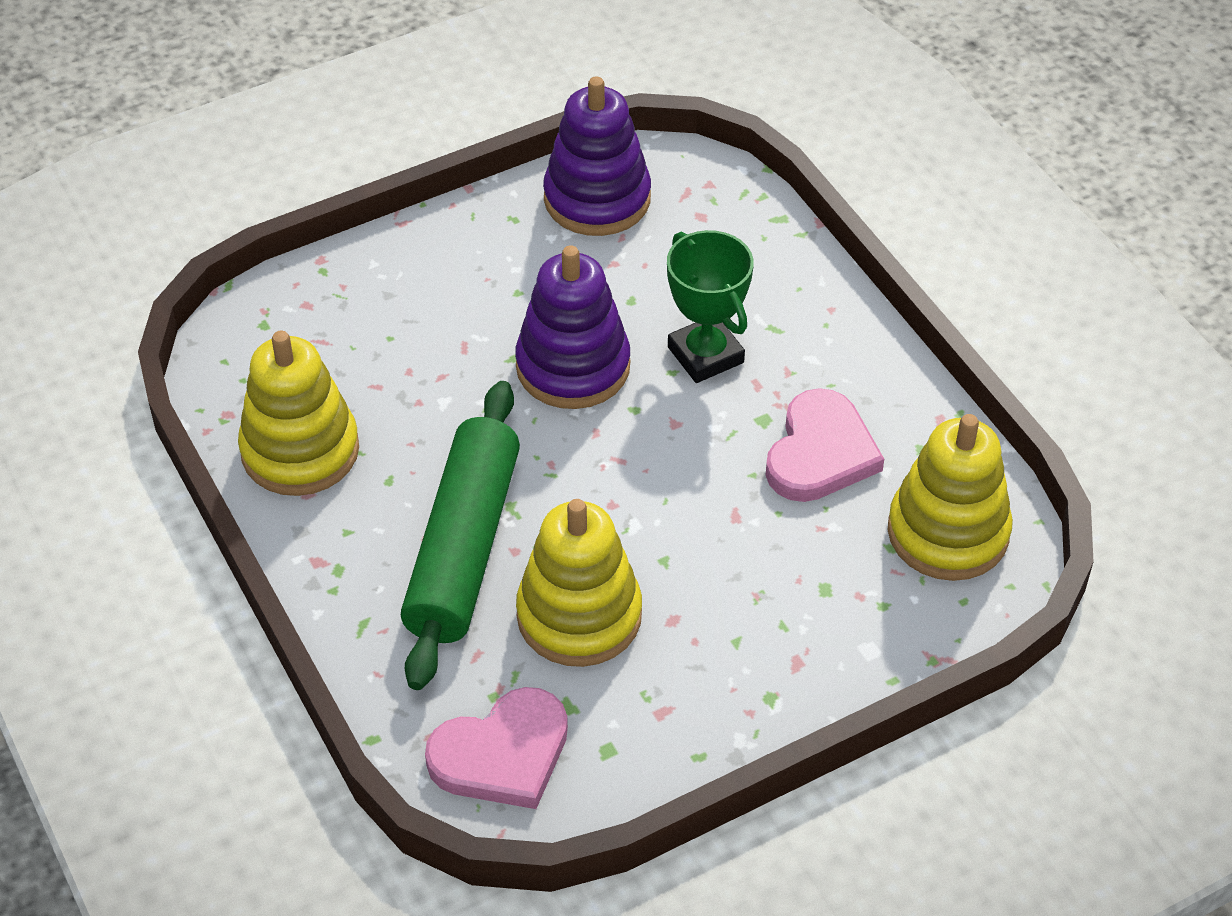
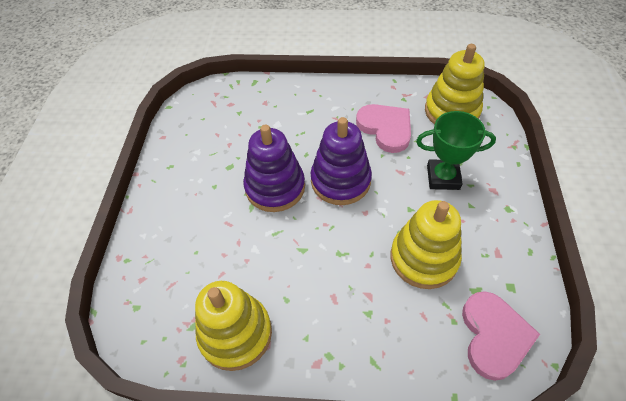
camera: 55 degrees left, 5 degrees up
(463, 547) = (352, 287): green rolling pin -> none
(597, 199) = (188, 132): purple stacking toy -> purple stacking toy (340, 181)
(705, 355) = (306, 139): green trophy -> green trophy (443, 177)

